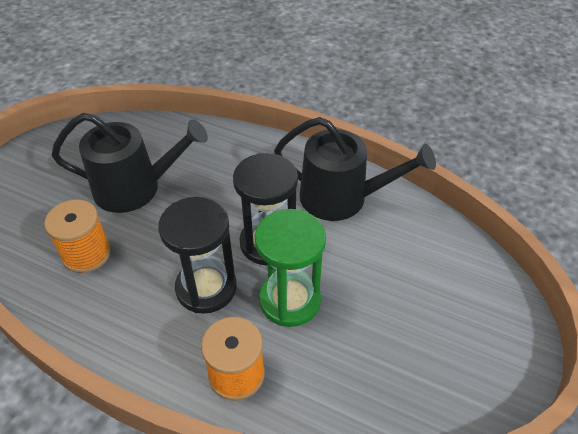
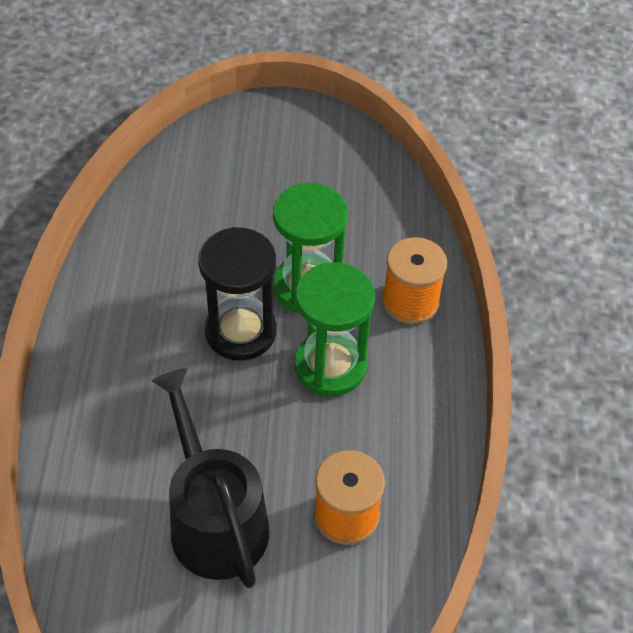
camera: 115 degrees left, 5 degrees up
(206, 288) = (330, 366): black hourglass -> green hourglass
(341, 198) = (138, 283): black watering can -> none

